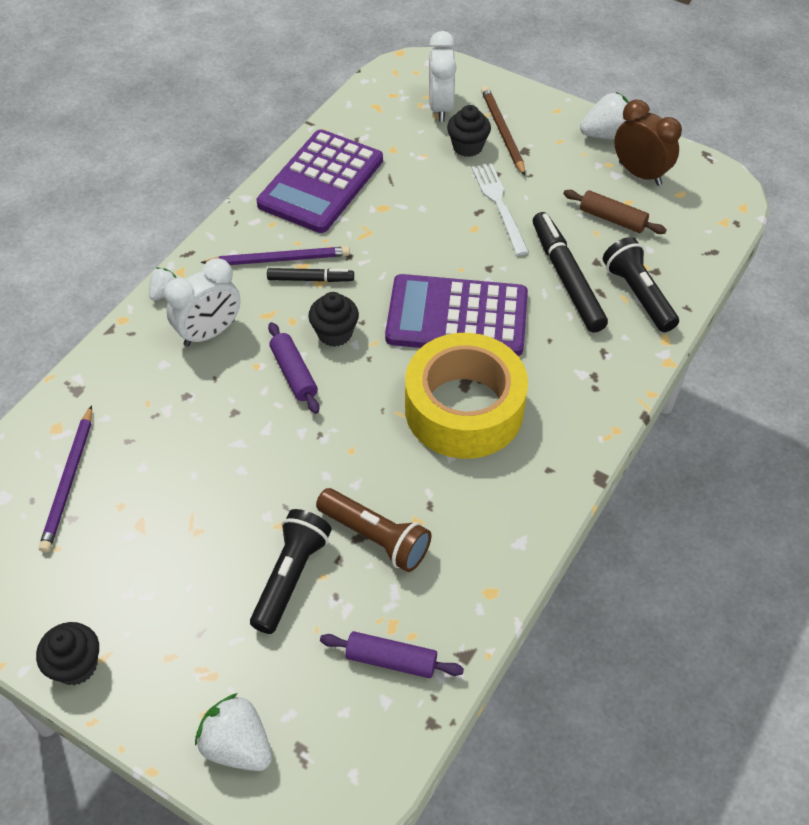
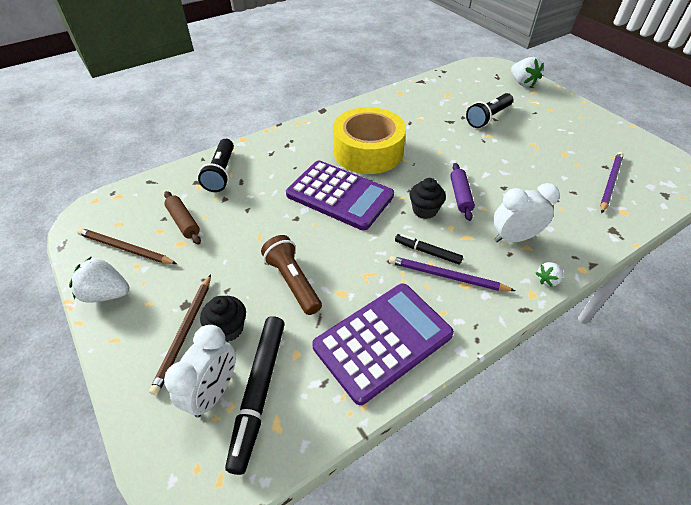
camera: 155 degrees left, 5 degrees down
(76, 665) = (594, 117): black cupcake -> none
(375, 537) = (442, 119): brown flashlight -> brown flashlight (293, 281)
(391, 660) = (452, 87): purple rolling pin -> none
(499, 205) = (250, 261): white fork -> none
(566, 278) = (253, 195): black marker -> black marker (259, 392)
(640, 174) = (125, 248): brown clock -> brown pencil

